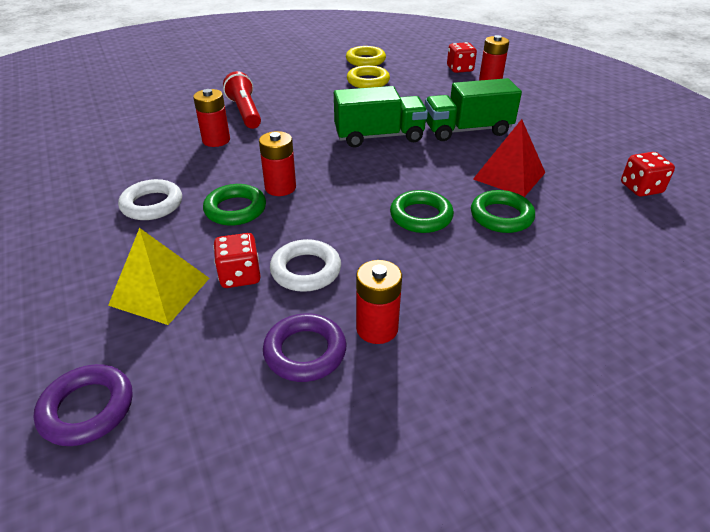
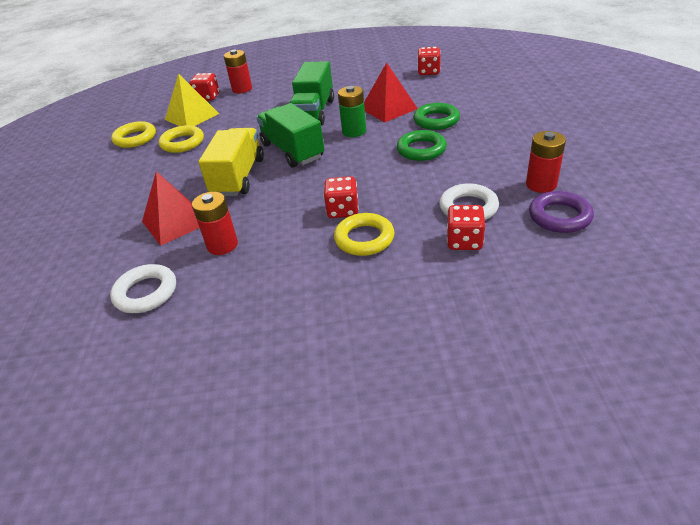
camera: 65 degrees left, 0 degrees up
(87, 409) = (610, 330): purple ring -> none
(152, 204) = (325, 294): white ring -> white ring (146, 293)
(160, 291) = (472, 288): yellow pyramid -> yellow pyramid (192, 116)
(235, 209) = (364, 238): green ring -> yellow ring
(245, 112) = (175, 222): red flashlight -> red pyramid
(280, 188) = (343, 210): red battery -> red dice
(321, 121) = (238, 177): none -> yellow truck
(379, 136) = (292, 151): green truck -> green truck turned 45 degrees counterclockwise
(439, 163) = (354, 131): none -> green battery

